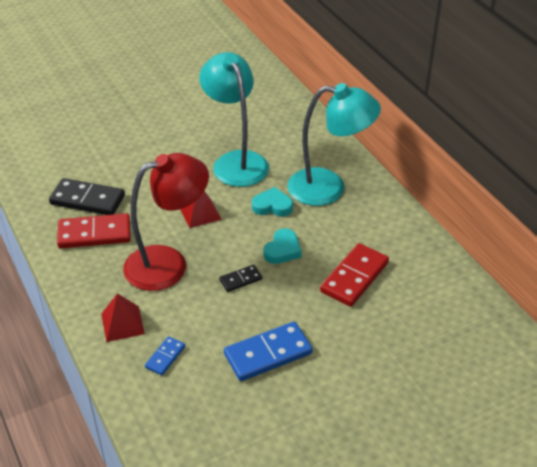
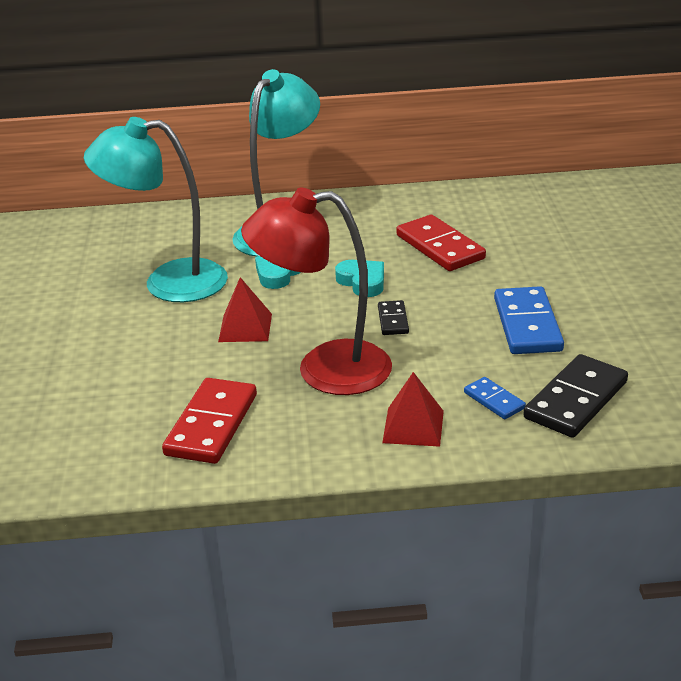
camera: 65 degrees left, 10 degrees down
(87, 200) = (129, 420): black domino -> black domino (575, 400)
(168, 264) = (324, 369): red lamp -> red lamp turned 90 degrees counterclockwise

